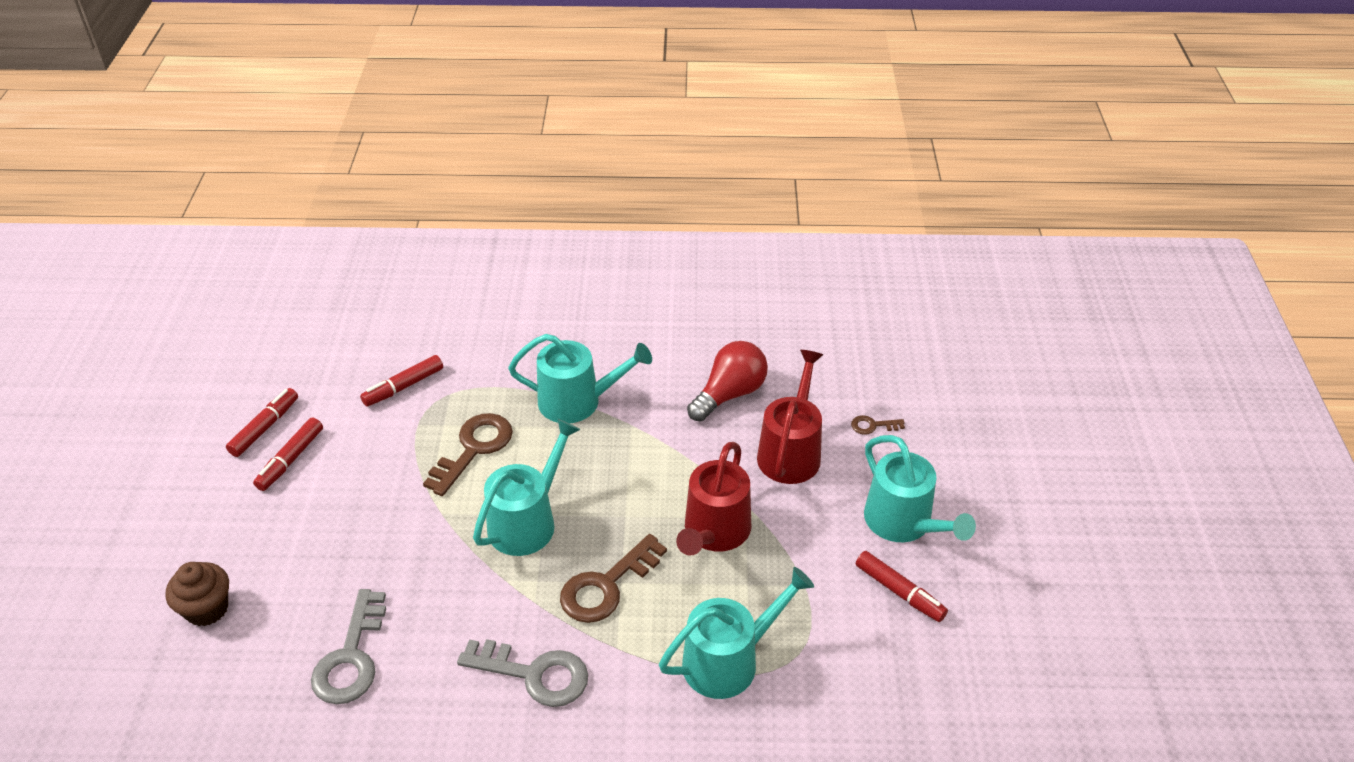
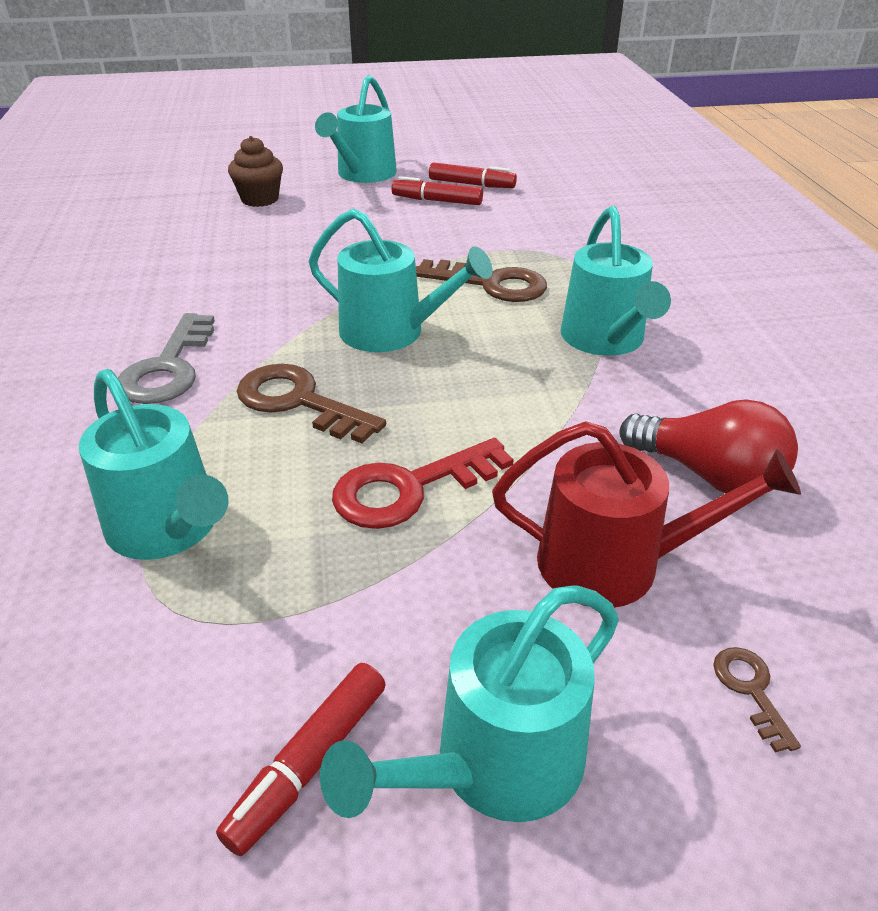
camera: 80 degrees right, 5 degrees down
(188, 512) = (363, 174): none -> turquoise watering can
(351, 657) = (203, 265): grey key -> none
(404, 387) = (562, 234): red marker -> none
(714, 532) = (409, 488): red watering can -> red key

